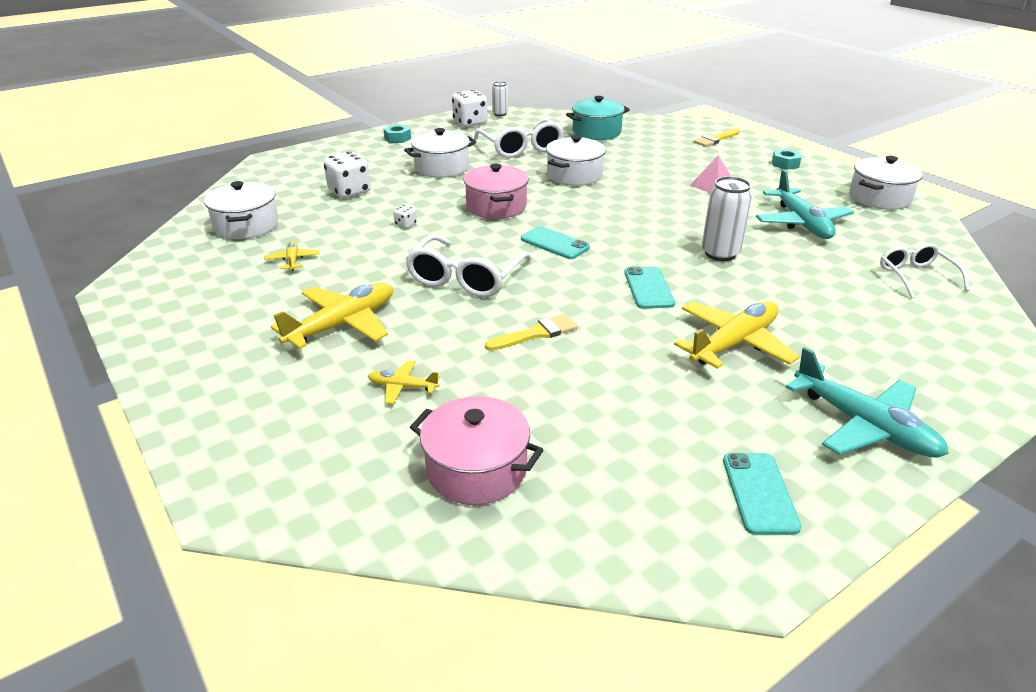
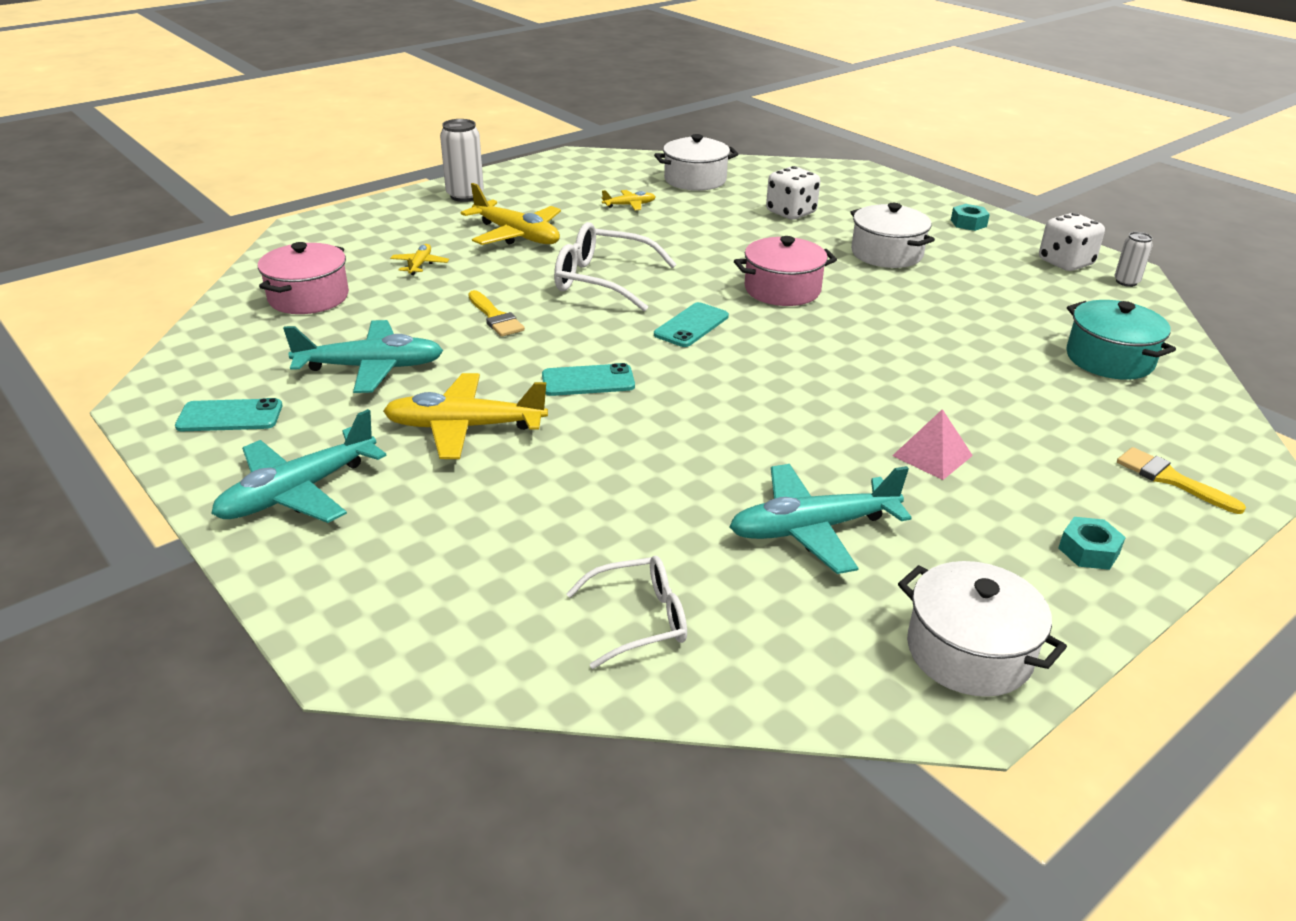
camera: 85 degrees right, 0 degrees up
(405, 224) = (718, 245): white dice -> none
(521, 148) = (991, 300): white glasses -> none
(574, 175) = (910, 339): white pot -> none
(643, 403) = (371, 367): none -> turquoise plane
(720, 253) = (687, 439): white can -> white can (465, 196)
(734, 343) = (465, 427): yellow plane -> yellow plane turned 135 degrees clockwise

